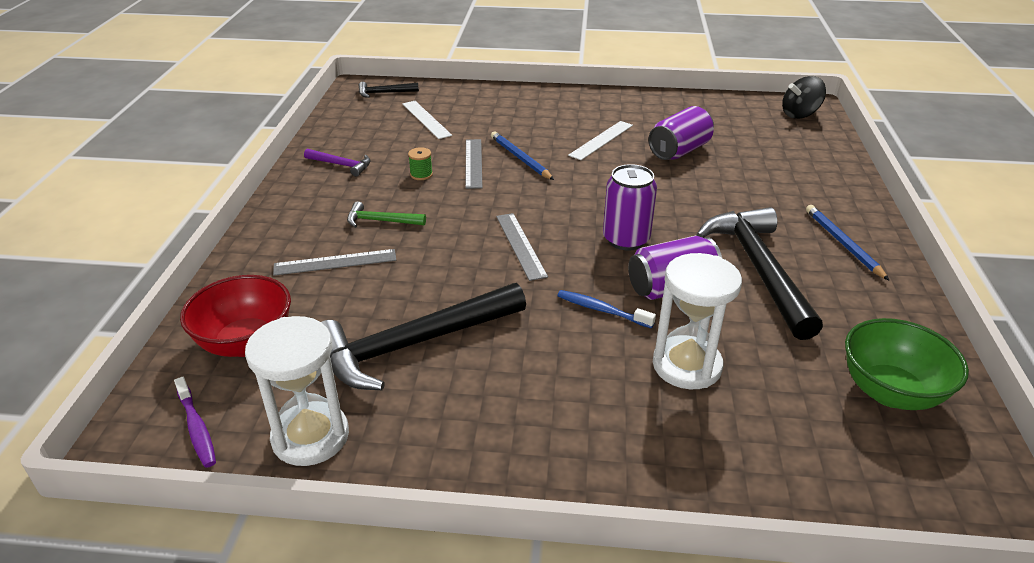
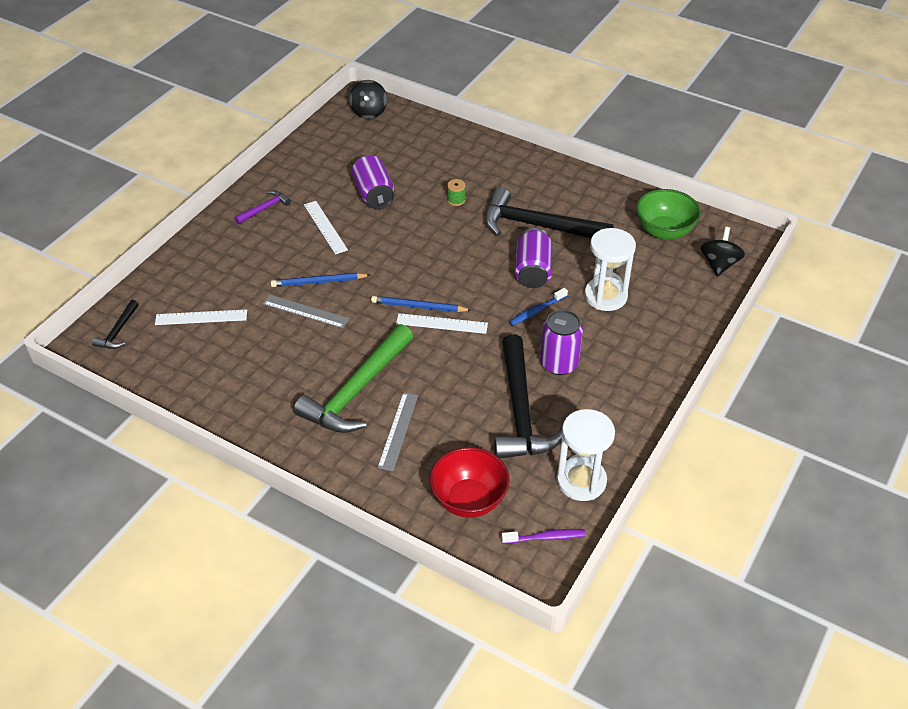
camera: 65 degrees left, 10 degrees up
(341, 165) = (245, 394): purple hammer -> purple hammer (264, 208)
(381, 221) = (357, 391): green hammer -> green hammer, size x2.18
(421, 174) = (301, 348): green spool -> green spool (456, 200)
(520, 245) = (441, 324): grey ruler -> white ruler
(626, 239) = (469, 269): purple can -> purple can (559, 364)
(843, 244) = (535, 178): blue pencil -> blue pencil (419, 307)
(890, 482) = (719, 264): none -> black spinning top

